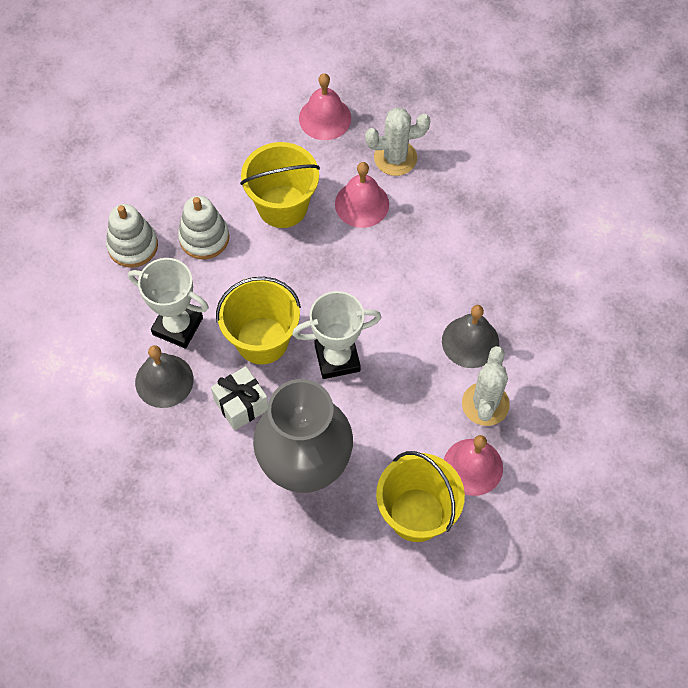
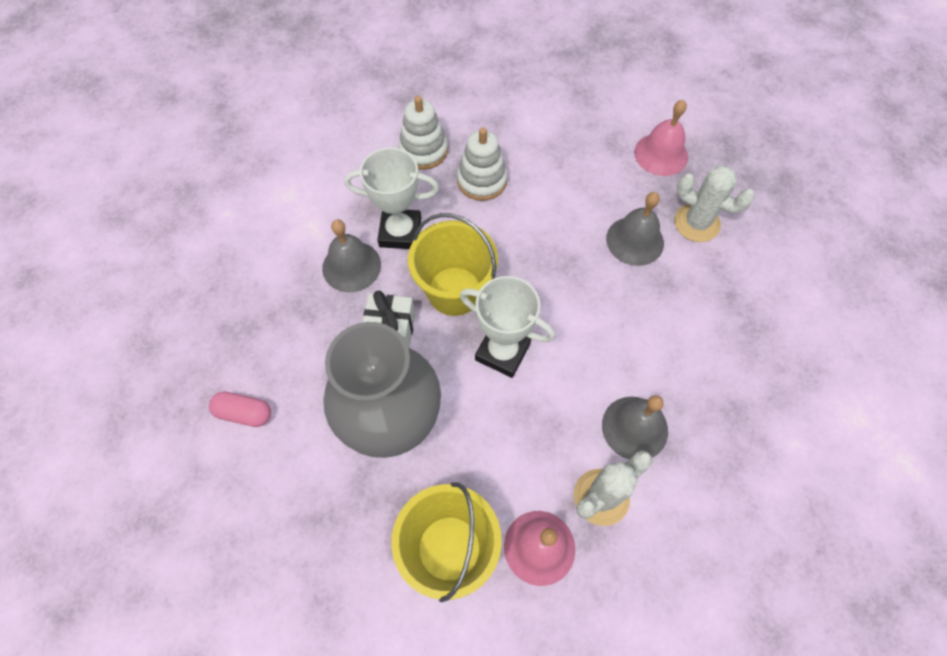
camera: 40 degrees right, 0 degrees up
(177, 326) = (400, 232): white trophy -> white trophy turned 60 degrees counterclockwise
(189, 546) = (244, 413): none -> pink capsule
(282, 206) = (565, 198): yellow bucket -> none
(362, 204) = (635, 240): pink bell -> grey bell

